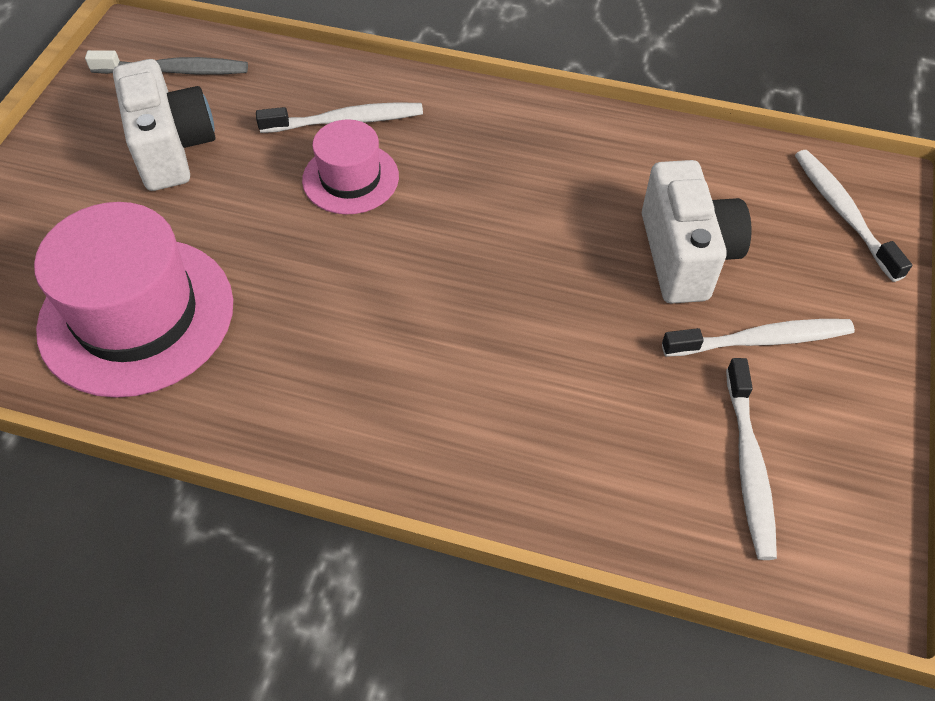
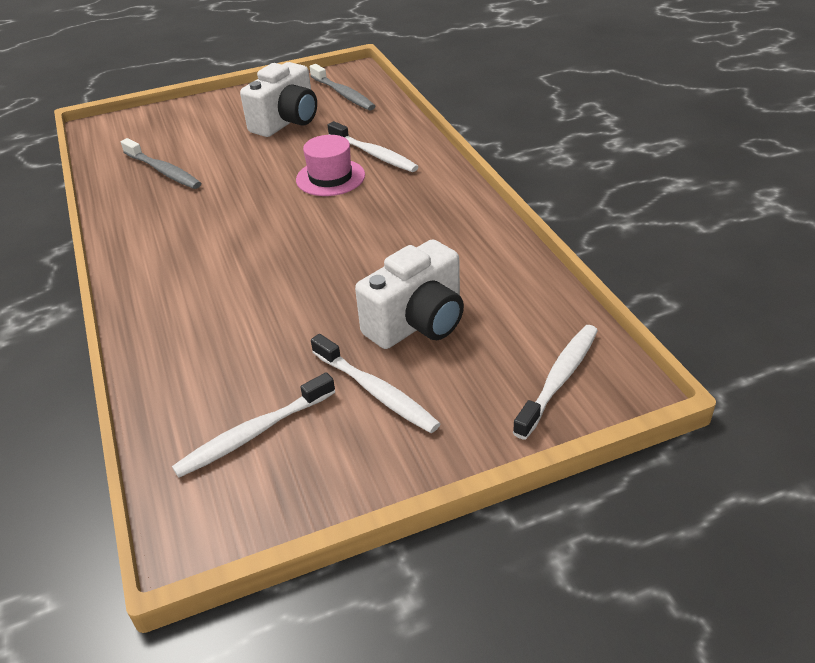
camera: 55 degrees right, 15 degrees down
(137, 315) = (163, 171): pink hat -> grey toothbrush

